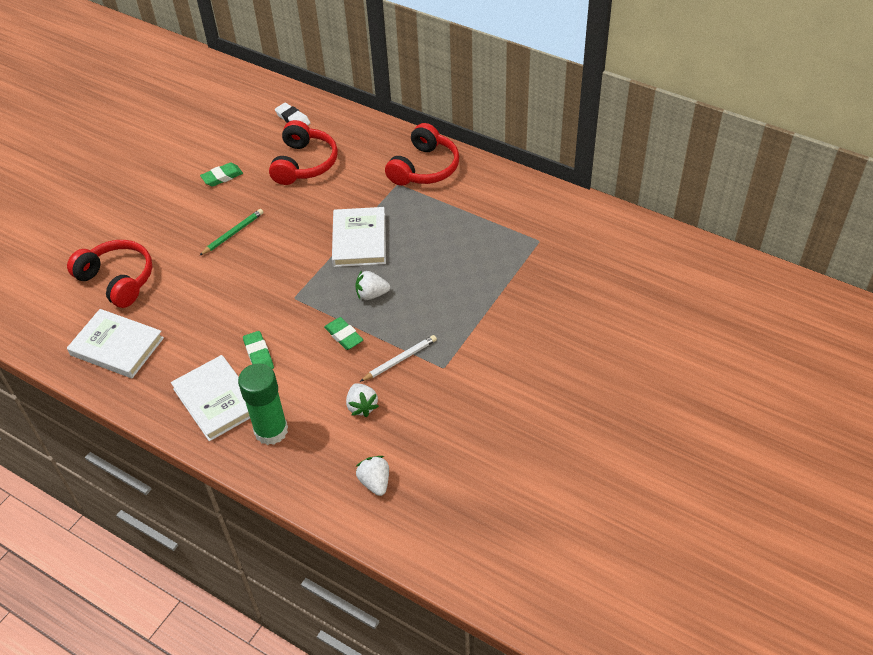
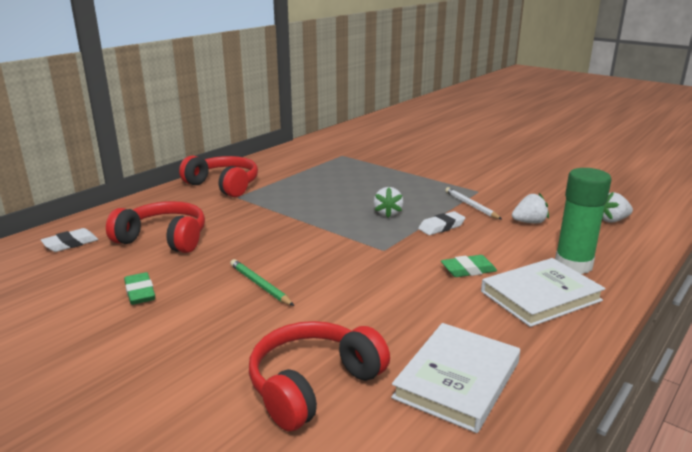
camera: 85 degrees left, 25 degrees down
(344, 336) = (441, 227): green eraser -> white eraser
(359, 240) = (309, 215): white book -> none

